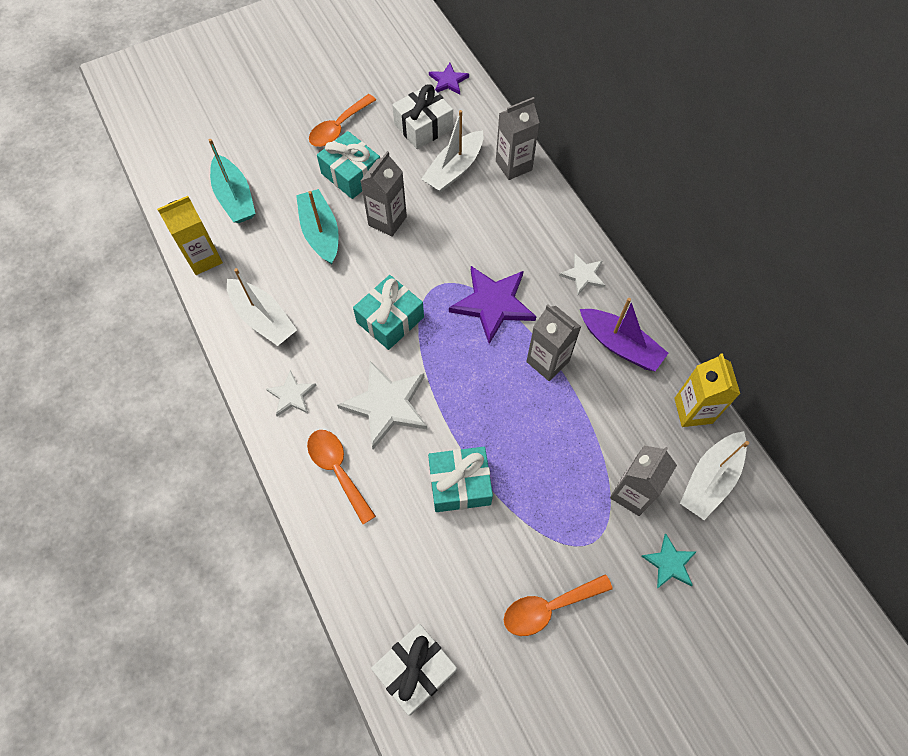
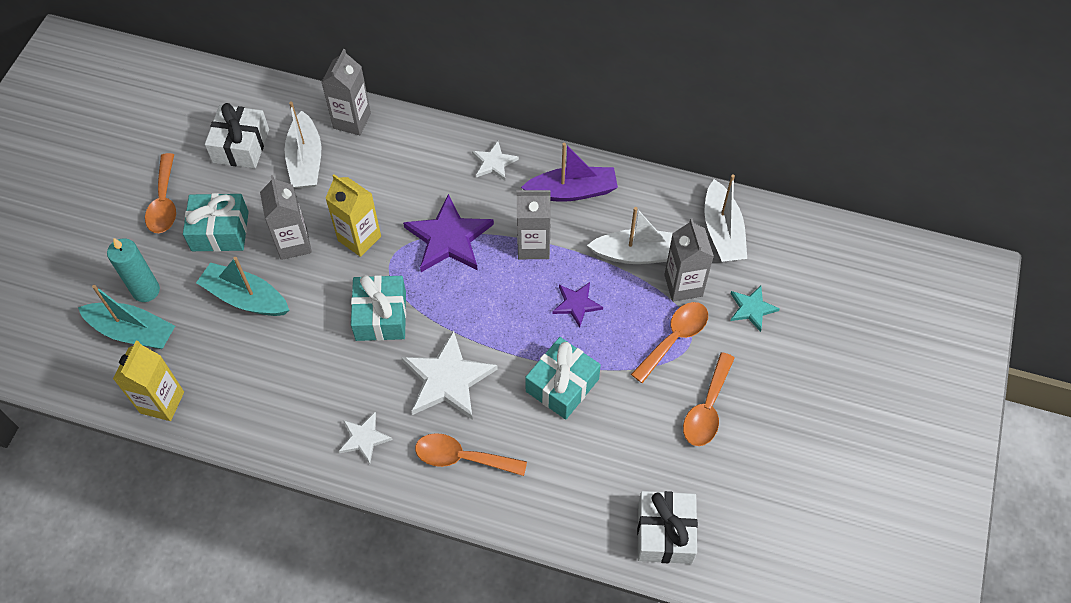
camera: 45 degrees left, 5 degrees down
(263, 318) = (272, 403): white boat -> white boat (639, 254)
(269, 177) = (146, 290): none -> turquoise candle
(448, 81) = (221, 93): purple star -> purple star (576, 304)
(581, 528) = (674, 338): none -> orange spoon
(693, 410) = (666, 195): yellow carton -> yellow carton (359, 238)

